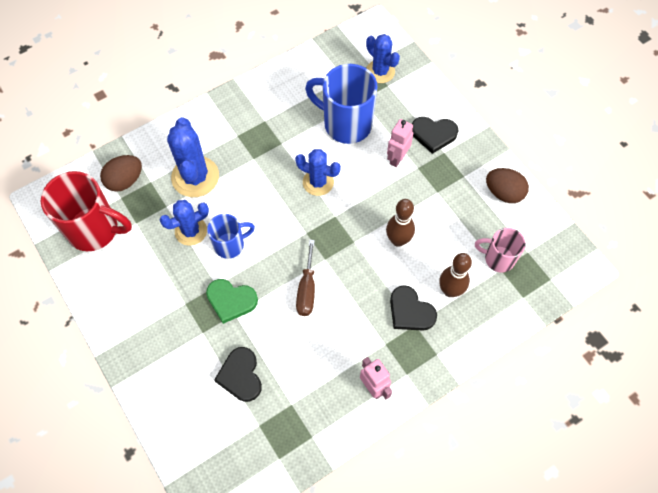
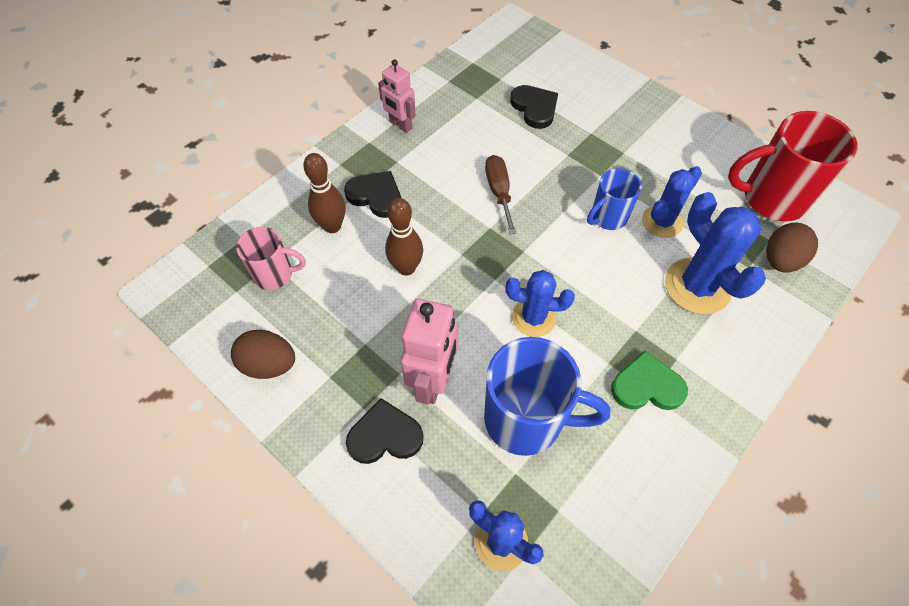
camera: 165 degrees right, 5 degrees down
(231, 300) = (577, 164): green heart -> green heart (647, 386)
(397, 158) = (433, 381): pink robot -> pink robot, size x1.54

